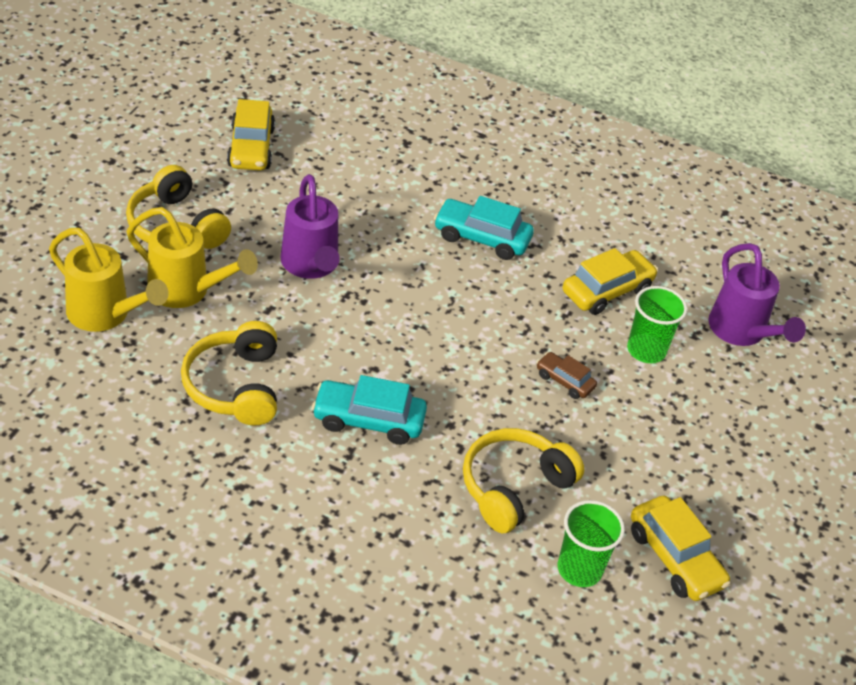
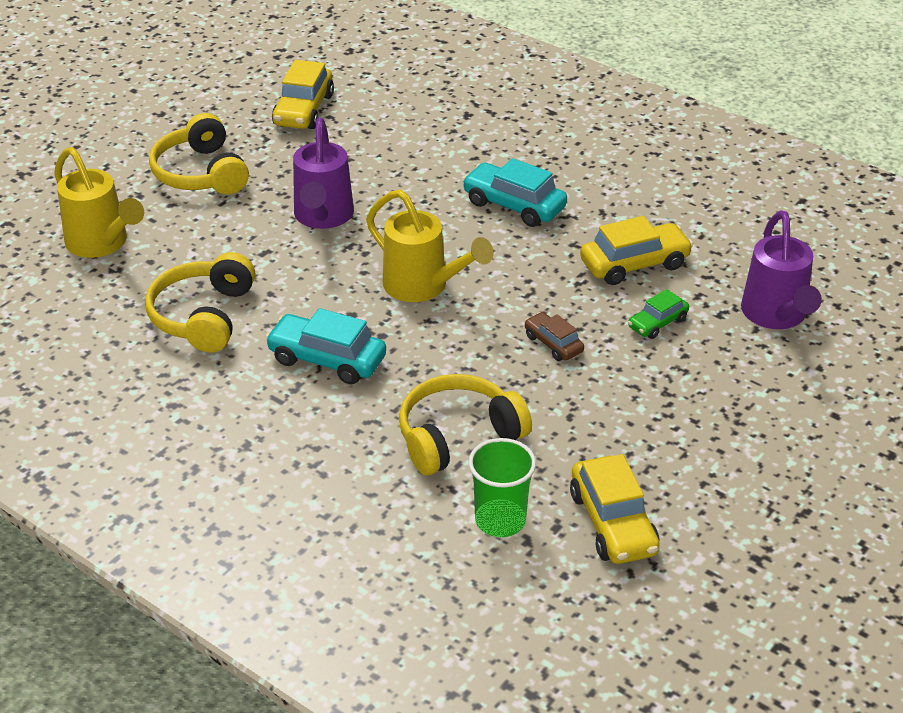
camera: 20 degrees right, 5 degrees down
(186, 291) = (189, 230): yellow watering can -> yellow watering can (423, 286)
(646, 350) = (657, 323): green cup -> green car

